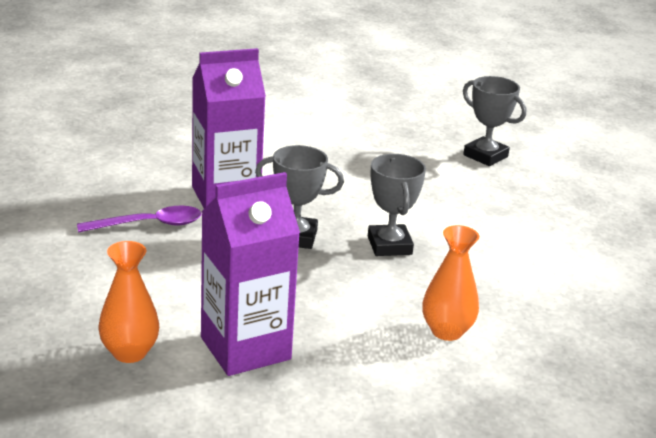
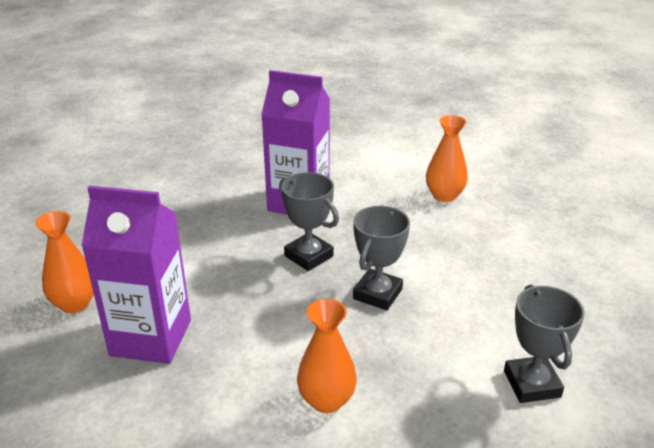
camera: 40 degrees right, 5 degrees up
(150, 225) = (217, 206): purple spoon -> none
(347, 153) = (444, 196): none -> orange vase
(485, 156) = (577, 239): grey trophy -> grey trophy (531, 384)

